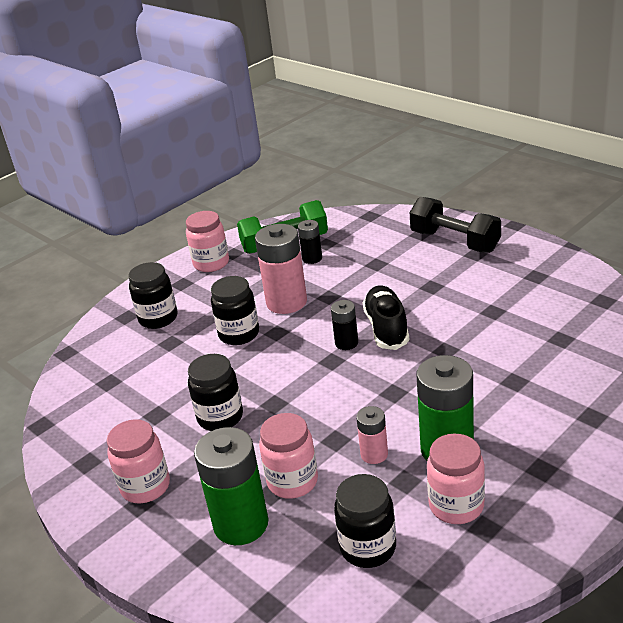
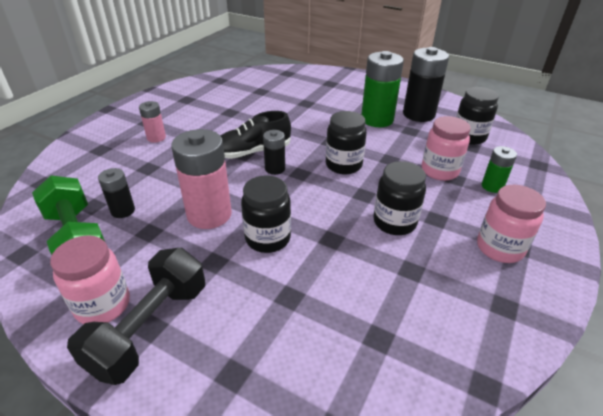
camera: 110 degrees left, 5 degrees up
(158, 318) = (238, 328): black jar -> black jar (343, 165)
(241, 524) = (492, 186): green battery -> green battery, size x0.53
(374, 454) = (395, 143): pink battery -> pink battery (156, 138)
(454, 241) = (123, 131): black dumbbell -> black dumbbell (150, 328)
(456, 505) = (418, 114): pink jar -> black battery

